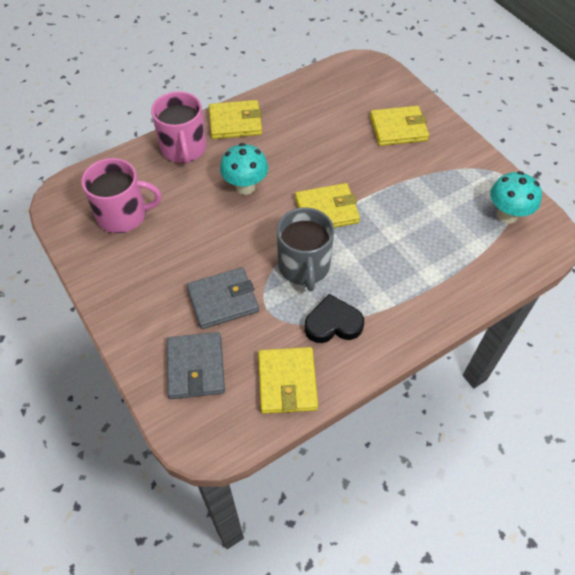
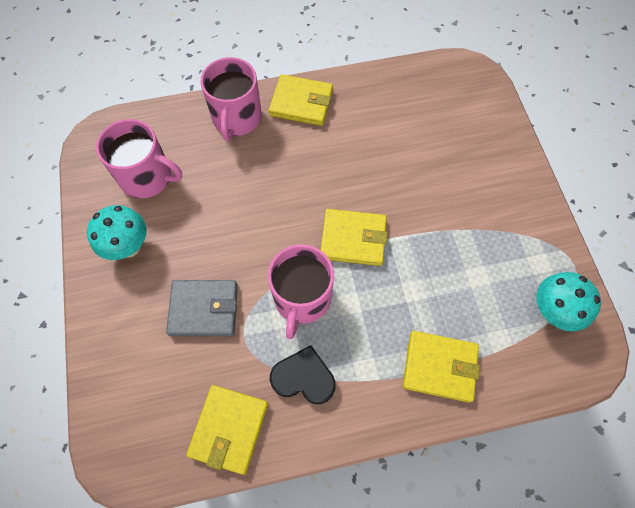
camera: 20 degrees right, 10 degrees up
(195, 367) = (146, 377): grey wallet -> none
(245, 187) = (280, 183): turquoise mushroom -> turquoise mushroom (129, 247)
(304, 266) = (302, 299): grey mug -> pink mug
(398, 129) = (473, 163): yellow wallet -> yellow wallet (439, 367)

